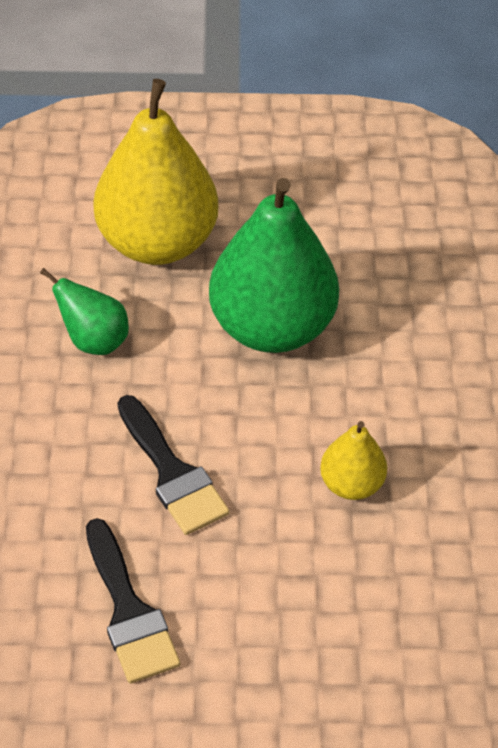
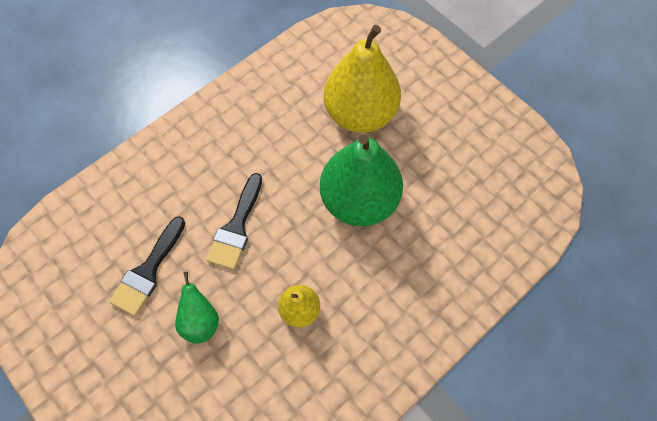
camera: 50 degrees right, 15 degrees up
(94, 340) = (279, 136): green pear -> green pear (201, 321)

